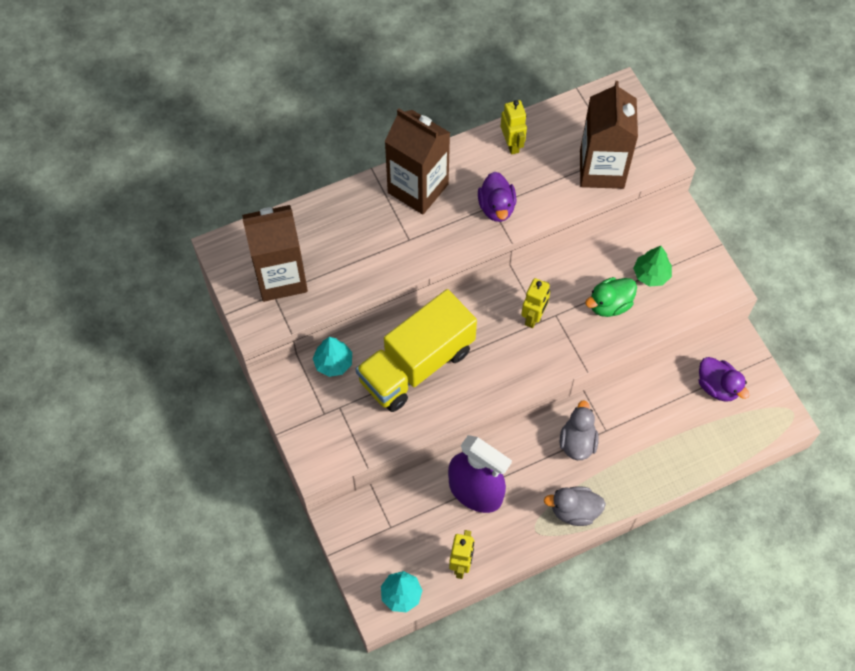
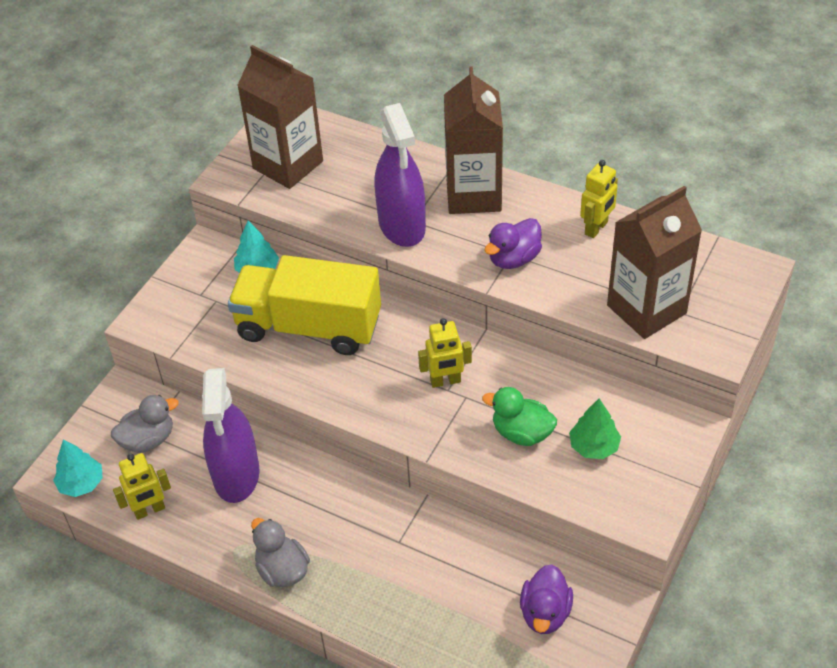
camera: 55 degrees right, 15 degrees down
(407, 248) = (402, 225): none -> purple spray bottle
(577, 442) = (363, 525): grey duck -> grey duck (148, 440)

